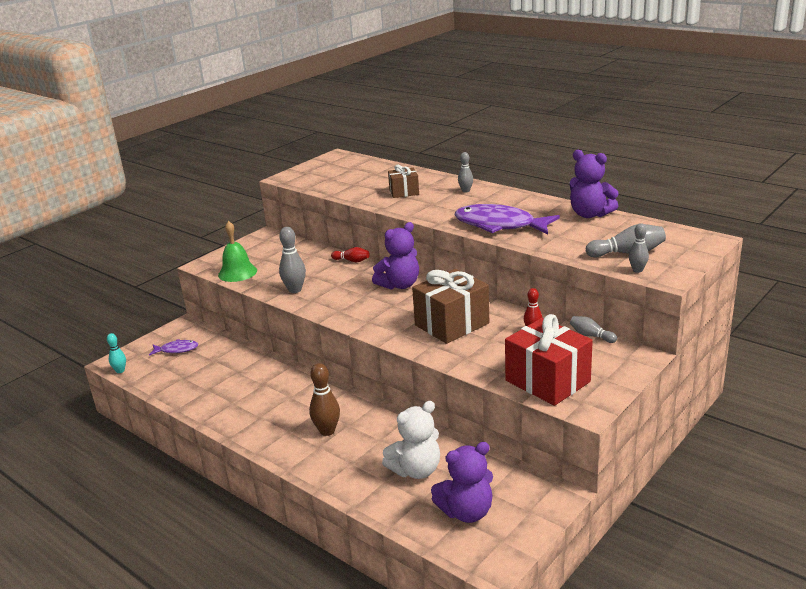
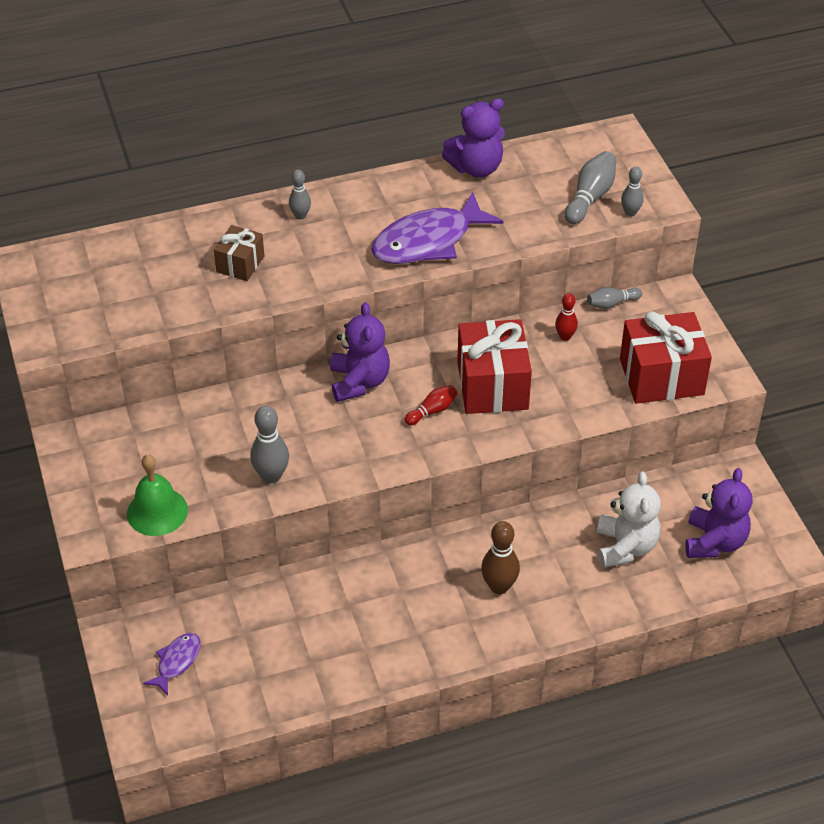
camera: 60 degrees left, 20 degrees up
(120, 371) = (173, 740): turquoise bowling pin -> none
(352, 261) = (248, 393): red bowling pin -> red bowling pin (432, 411)
(452, 324) = (492, 385): brown gift -> red gift

